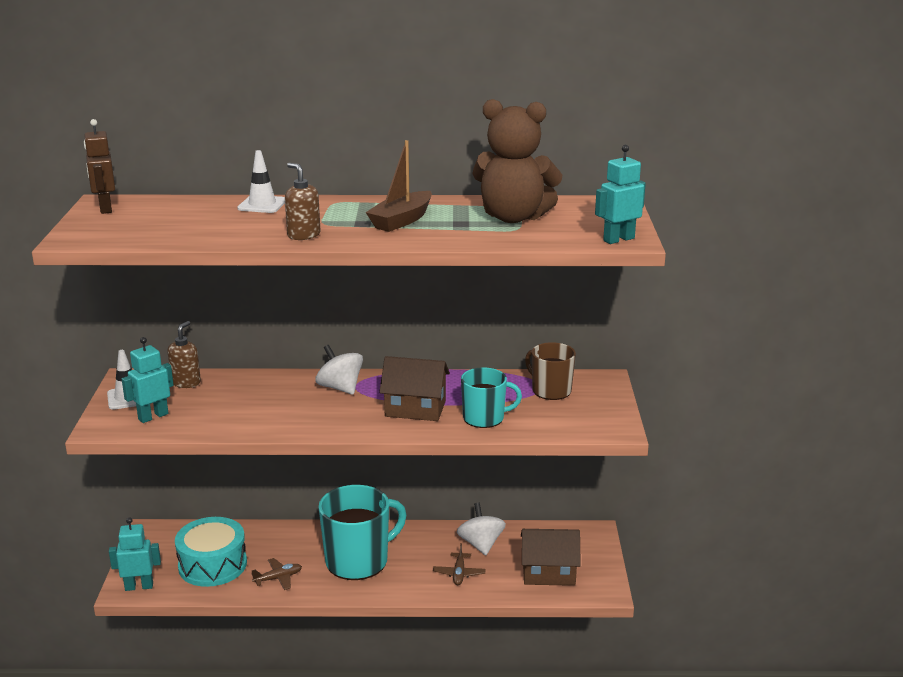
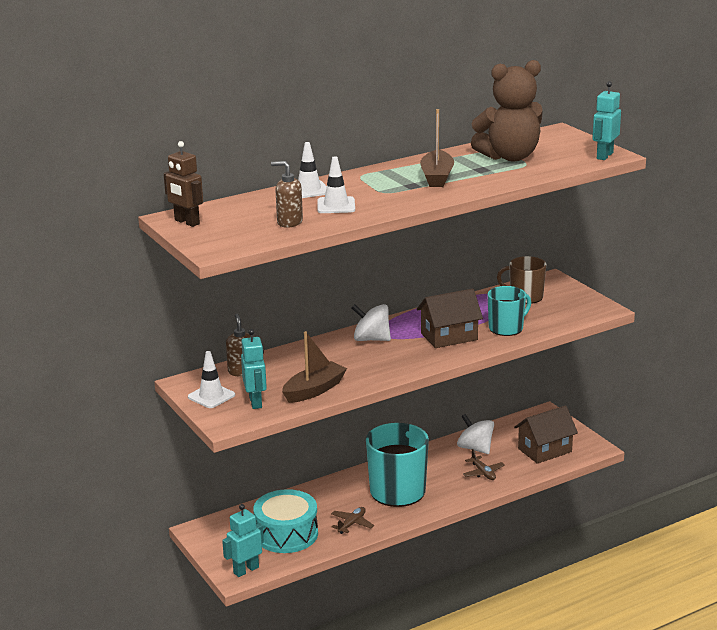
camera: 30 degrees left, 0 degrees up
(153, 416) = (256, 402): turquoise robot -> turquoise robot turned 150 degrees clockwise
(217, 422) = (314, 390): none -> brown boat
(255, 225) = (336, 205): none -> white traffic cone
(303, 235) = (387, 204): brown soap dispenser -> brown soap dispenser (289, 222)

